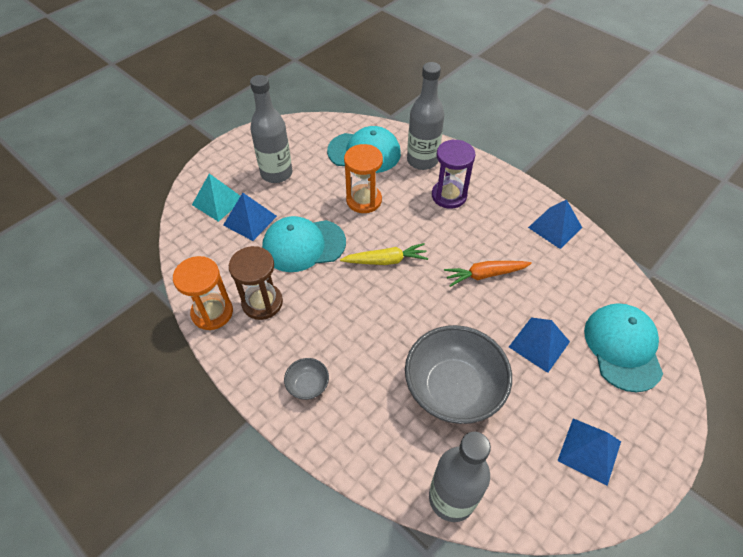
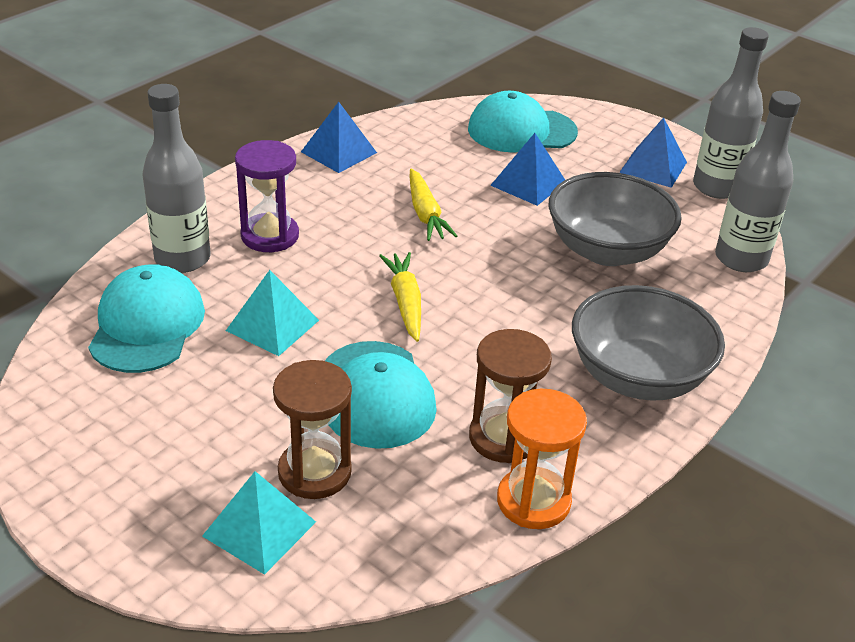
camera: 95 degrees left, 15 degrees down
(250, 220) = (314, 472): blue pyramid -> brown hourglass
(276, 173) = (186, 443): grey bottle -> grey bottle (717, 187)
(308, 385) = (638, 377): grey bowl -> grey bowl, size x2.29
(364, 200) = (272, 325): orange hourglass -> turquoise pyramid
(485, 275) = (425, 214): orange carrot -> yellow carrot

